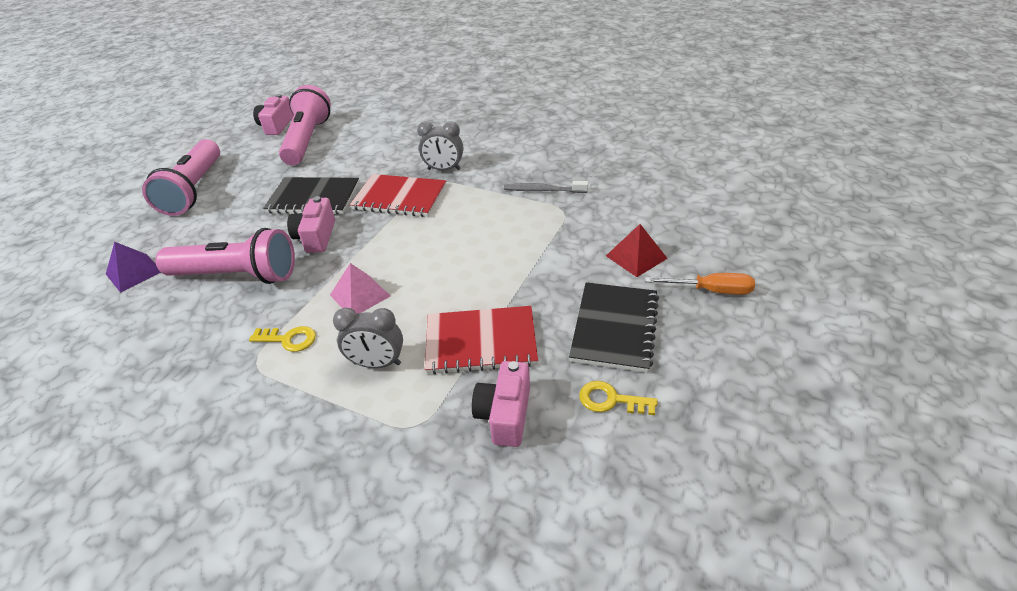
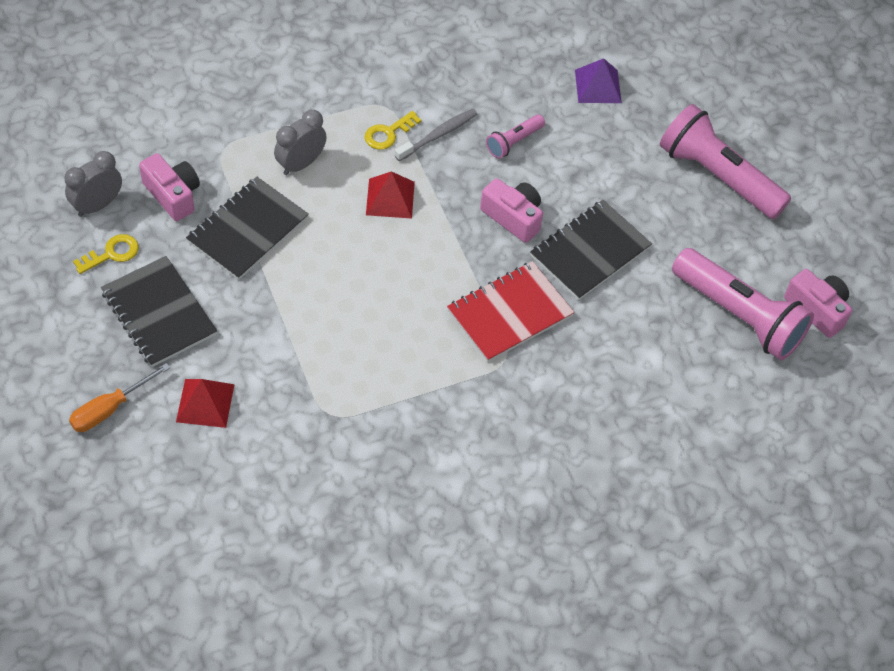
camera: 125 degrees right, 15 degrees up
(237, 275) = (513, 142): pink flashlight -> pink flashlight, size x0.48
(360, 295) = (390, 198): pink pyramid -> red pyramid
(444, 169) = (523, 384): grey clock -> grey clock (97, 205)
(481, 342) = (248, 230): red notebook -> black notebook
(543, 190) = (382, 430): grey toothbrush -> grey toothbrush (438, 135)

